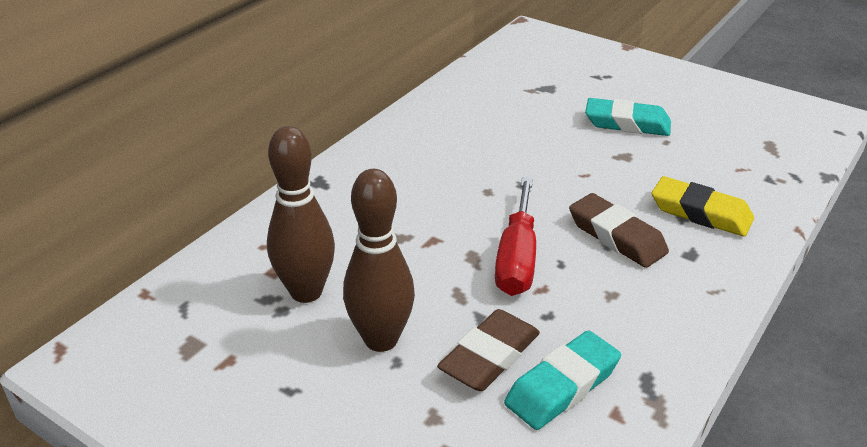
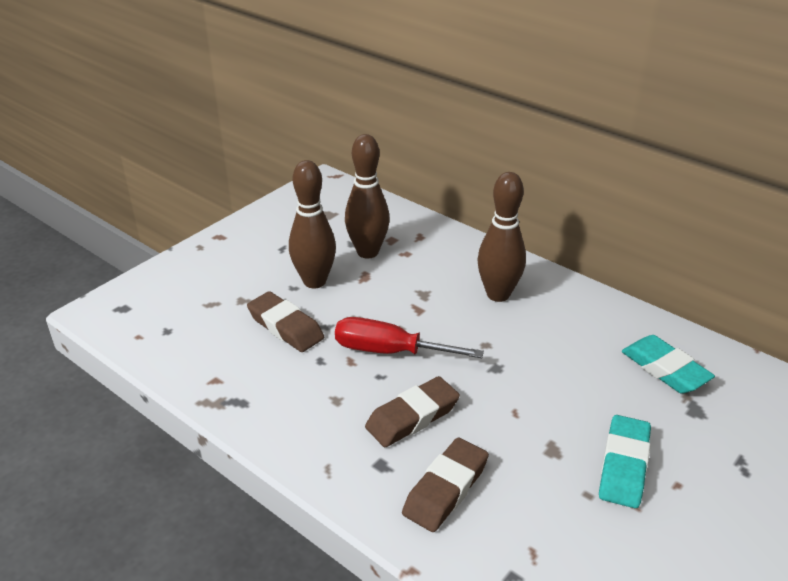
camera: 95 degrees right, 0 degrees up
(397, 182) = (498, 294): none -> brown bowling pin
(562, 386) = (248, 357): turquoise eraser -> turquoise eraser (665, 369)
(700, 213) = (445, 489): yellow eraser -> brown eraser

